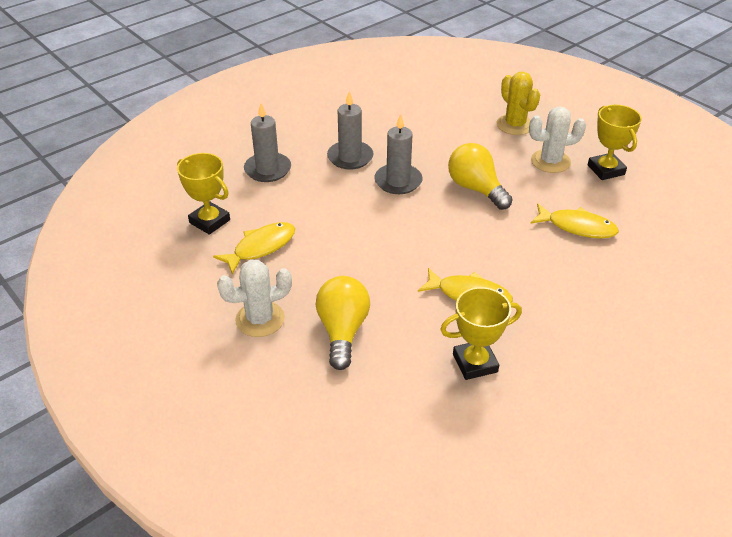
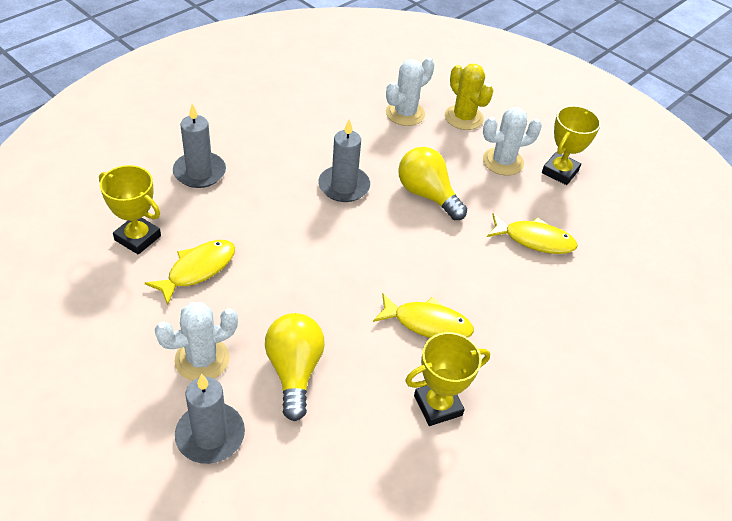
camera: 10 degrees left, 5 degrees up
(350, 157) = (290, 157): grey candle -> grey candle (210, 435)
(459, 122) = (405, 113): none -> white cactus
(606, 170) = (560, 172): yellow trophy -> yellow trophy turned 60 degrees clockwise

